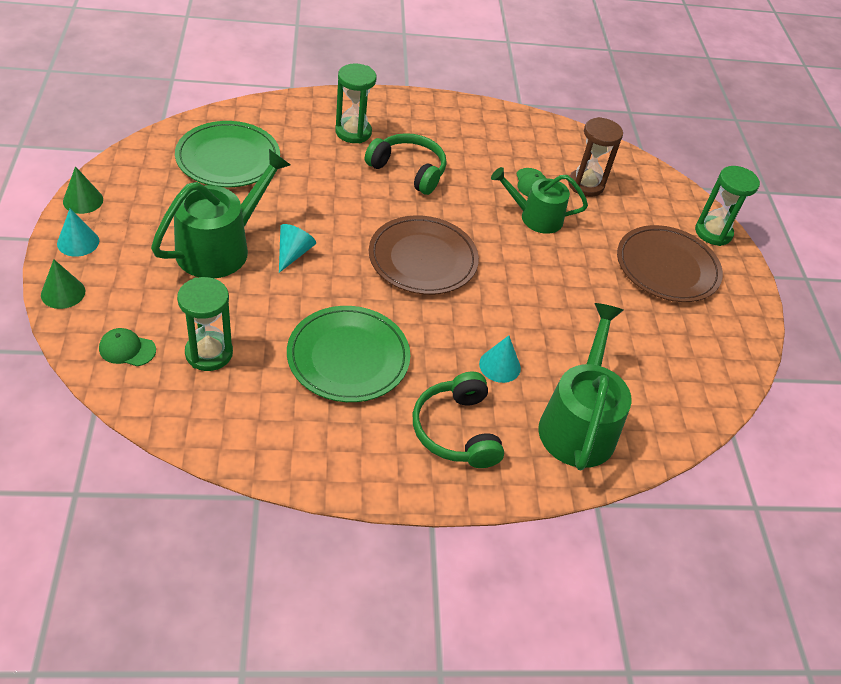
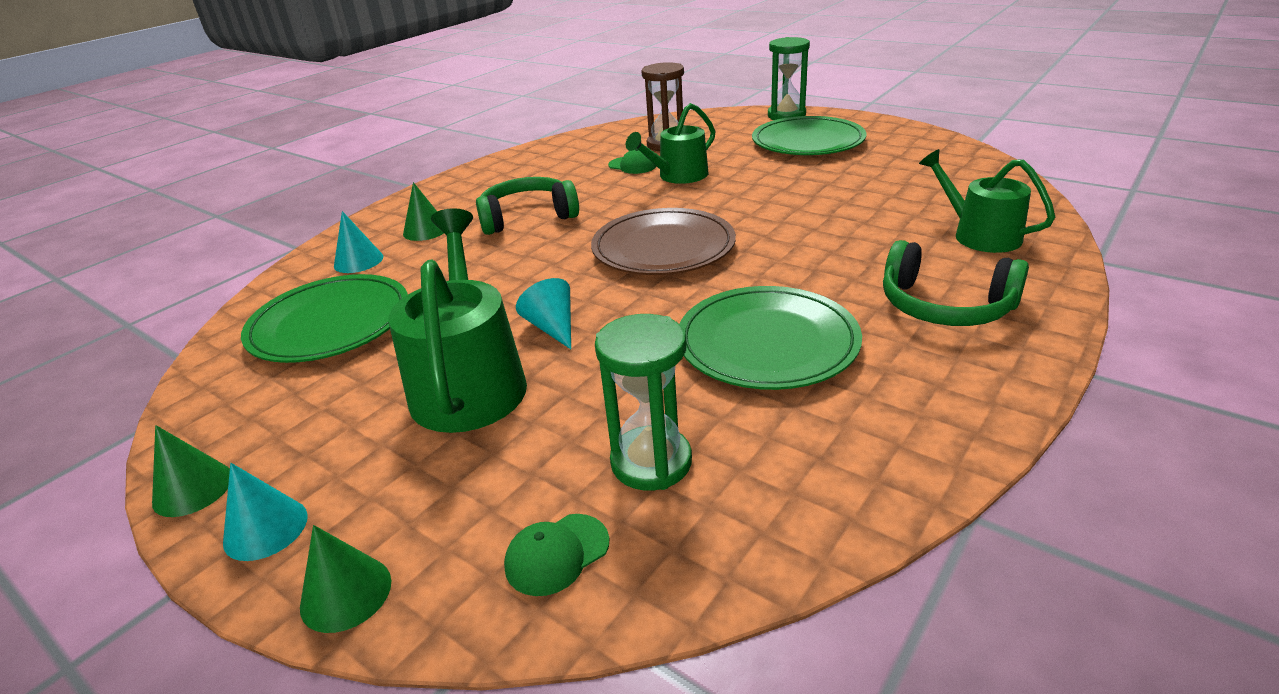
camera: 40 degrees left, 15 degrees down
(353, 132) = (426, 230): green hourglass -> green cone
(500, 366) = (864, 252): turquoise cone -> turquoise cone (358, 261)
(578, 424) = (979, 235): green watering can -> green watering can, size x0.66
(667, 267) = (807, 142): brown plate -> green plate

